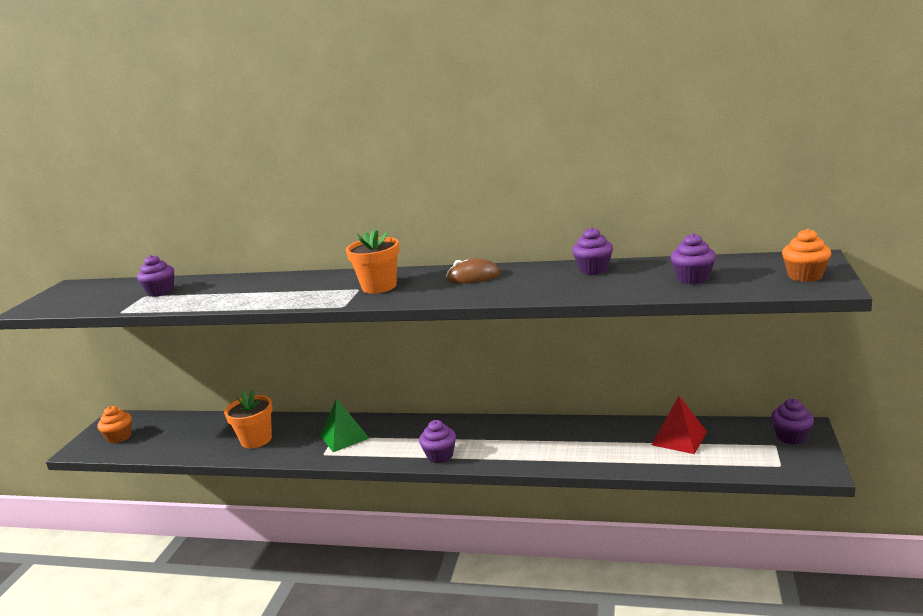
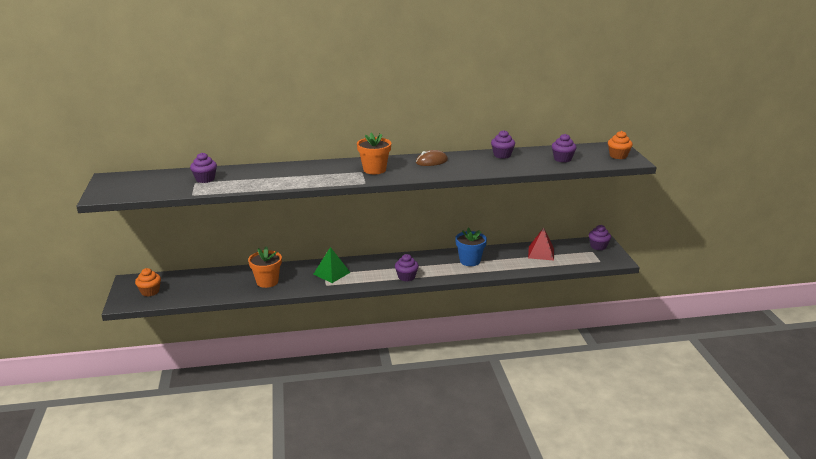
camera: 25 degrees left, 5 degrees up
(553, 439) = (470, 261): none -> blue flower pot

